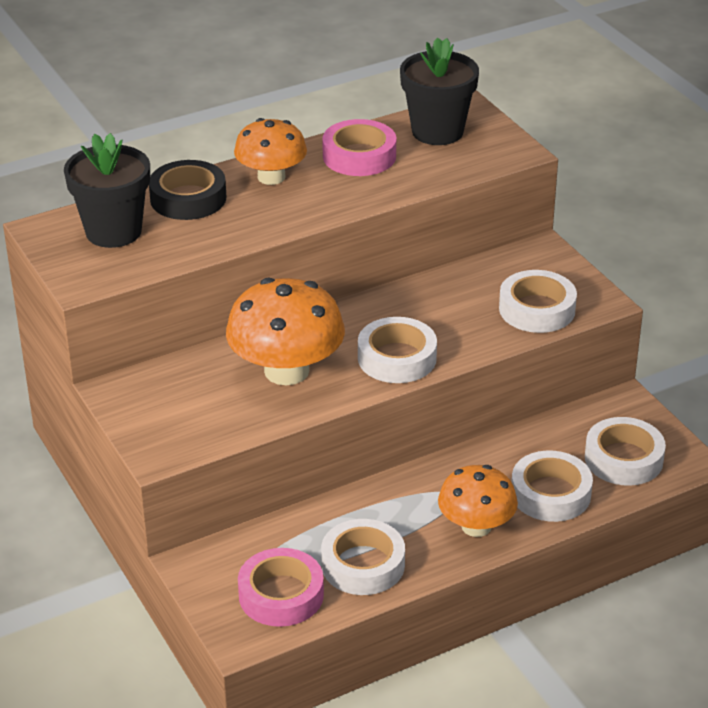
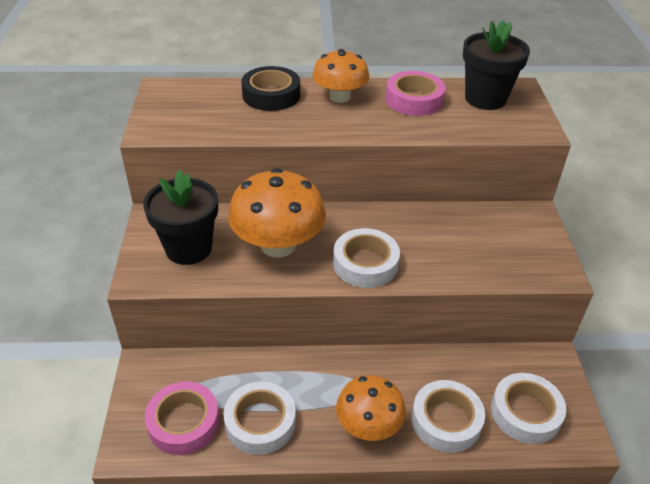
camera: 25 degrees right, 5 degrees up
(113, 231) = (202, 103): black flower pot -> black flower pot (188, 248)
(537, 309) = (502, 261): white tape -> none

